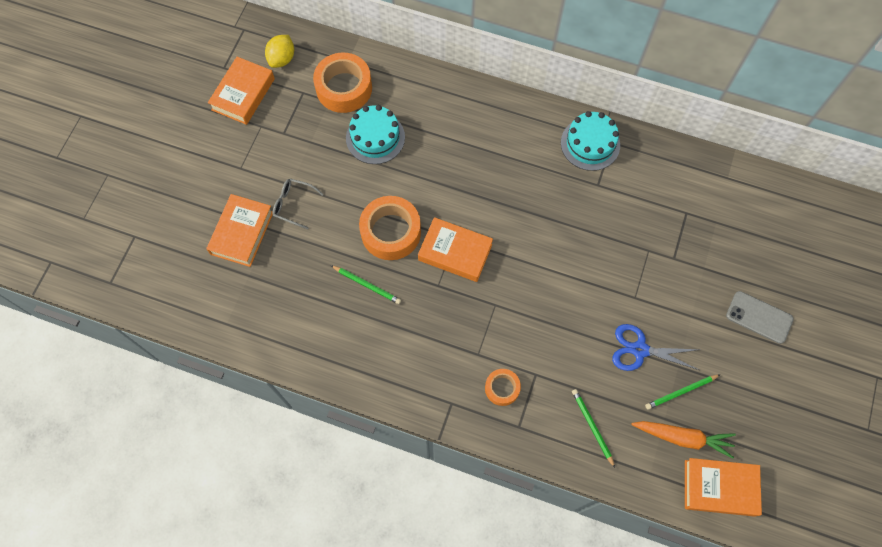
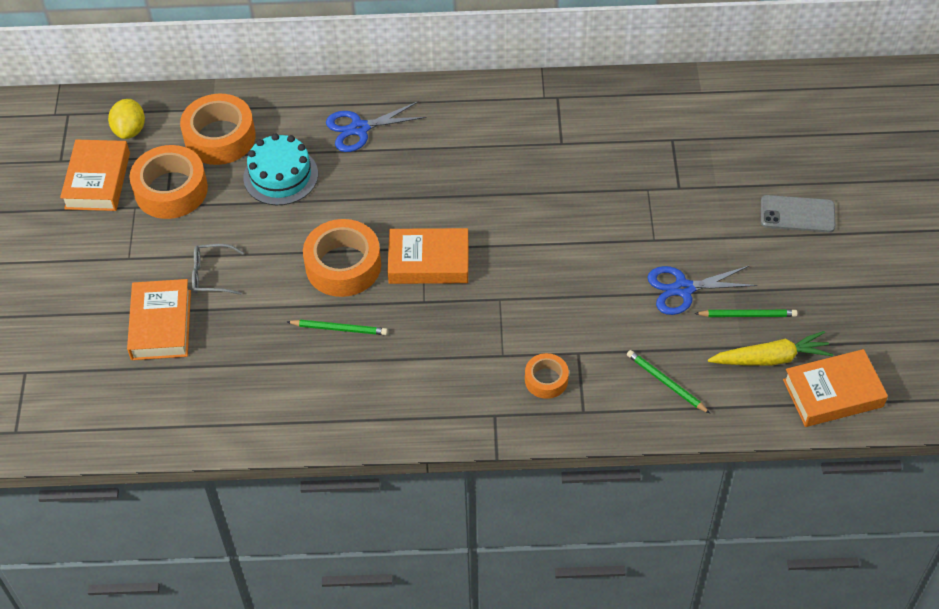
camera: 20 degrees left, 15 degrees down
(292, 121) = (171, 190): none -> orange tape
(449, 117) = (359, 129): none -> blue scissors
(590, 144) = (534, 106): turquoise cake -> none
(681, 392) = (747, 315): green pencil -> green pencil turned 135 degrees counterclockwise
(683, 437) = (770, 358): orange carrot -> yellow carrot

